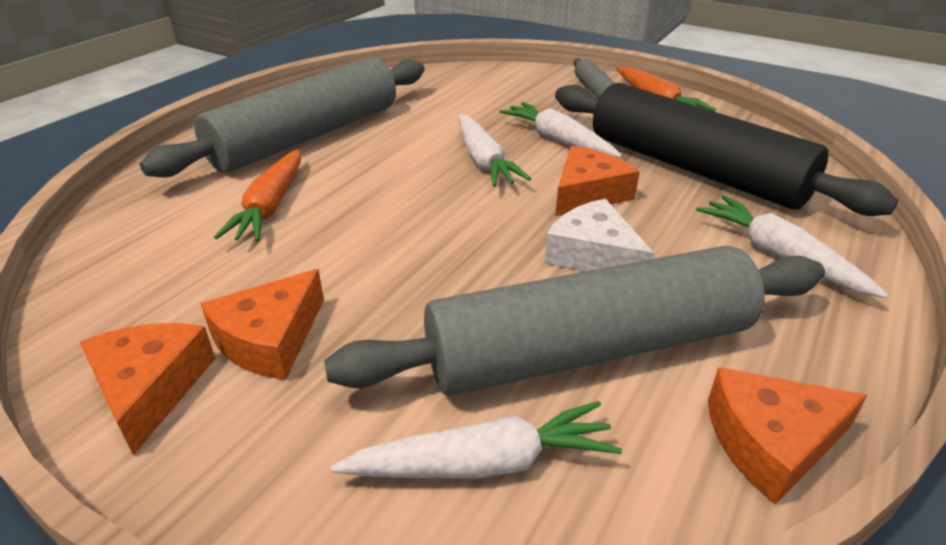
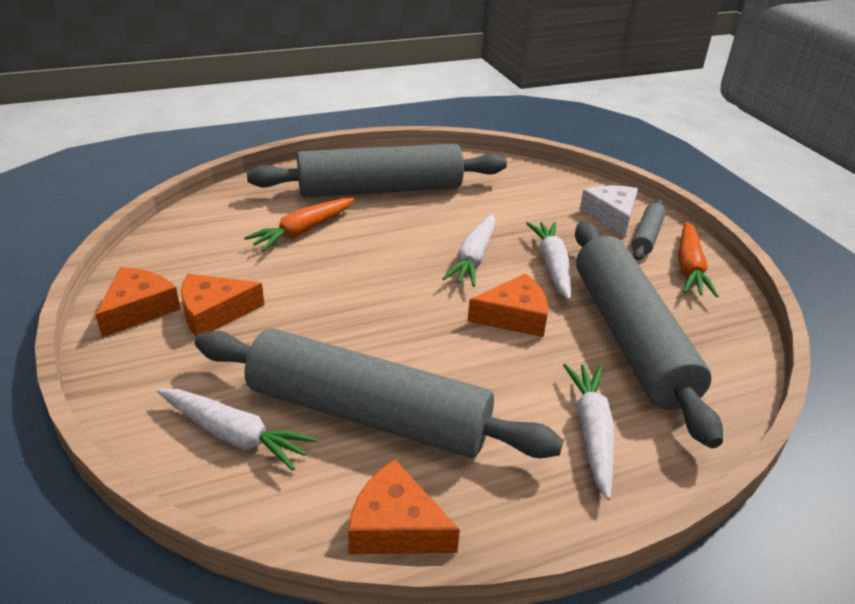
camera: 35 degrees right, 0 degrees up
(593, 255) = (454, 360): white cheese -> white cheese (611, 216)
(694, 169) = (630, 337): black rolling pin -> grey rolling pin

